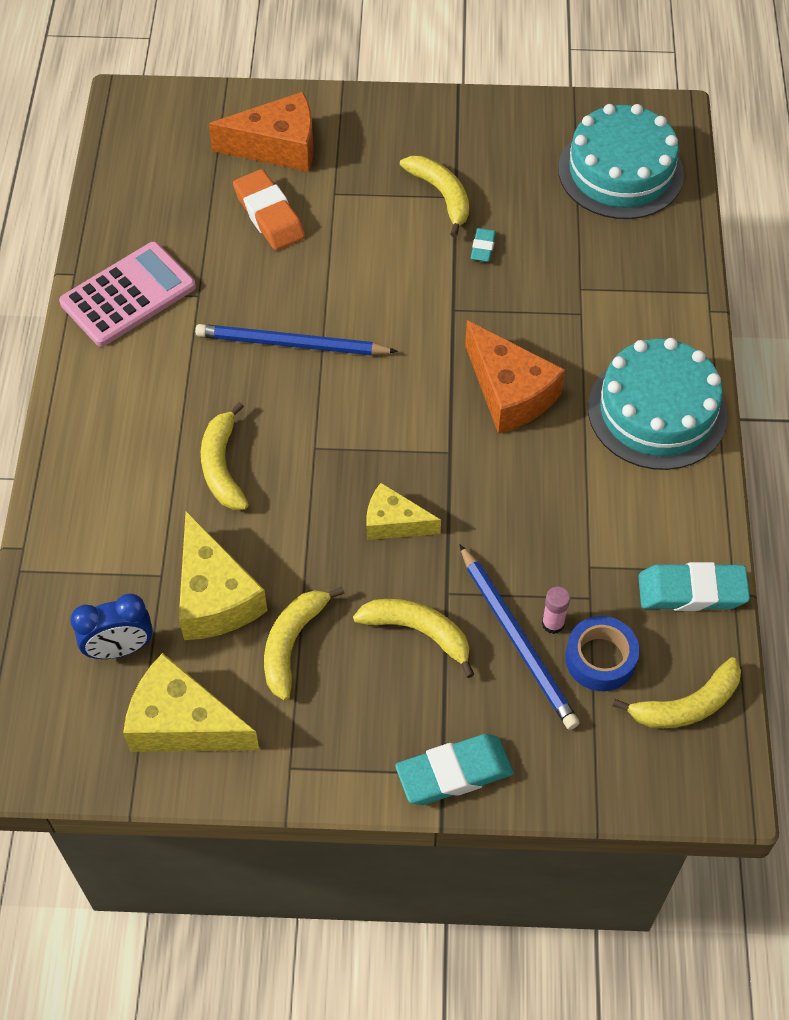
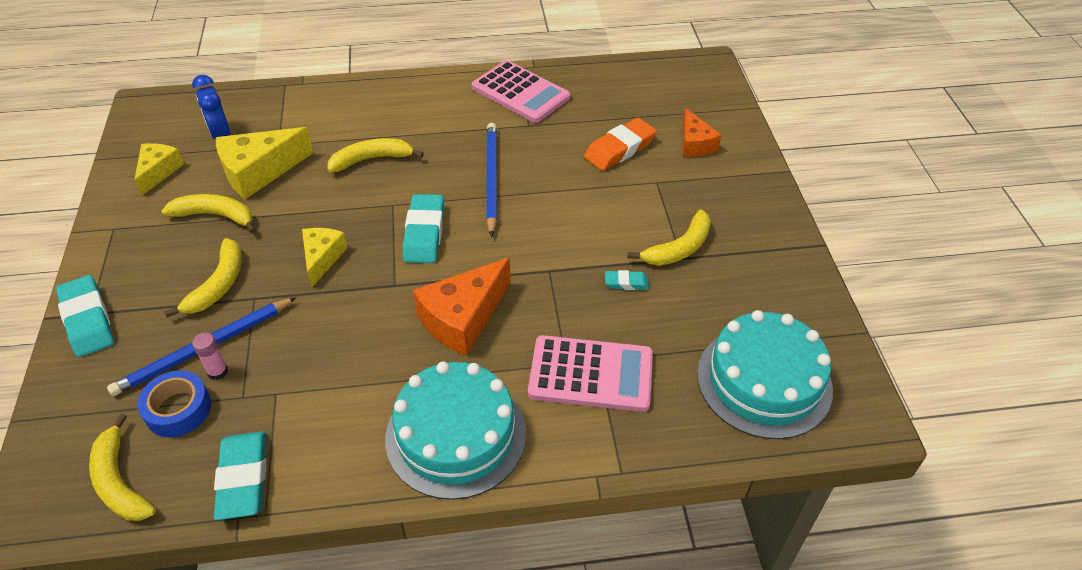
camera: 80 degrees right, 10 degrees down
(182, 723) = (158, 172): yellow cheese -> yellow cheese, size x0.62
(278, 147) = (695, 144): orange cheese -> orange cheese, size x0.62
(372, 418) = (424, 233): none -> turquoise eraser
(597, 296) = (591, 374): none -> pink calculator

